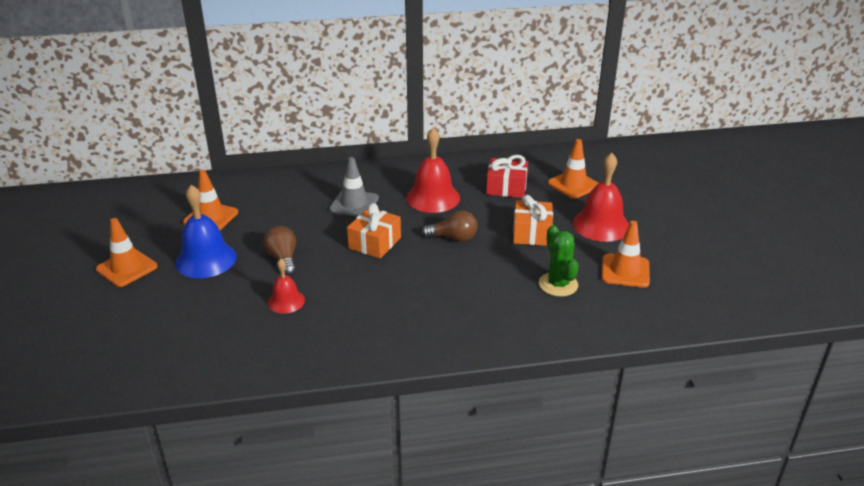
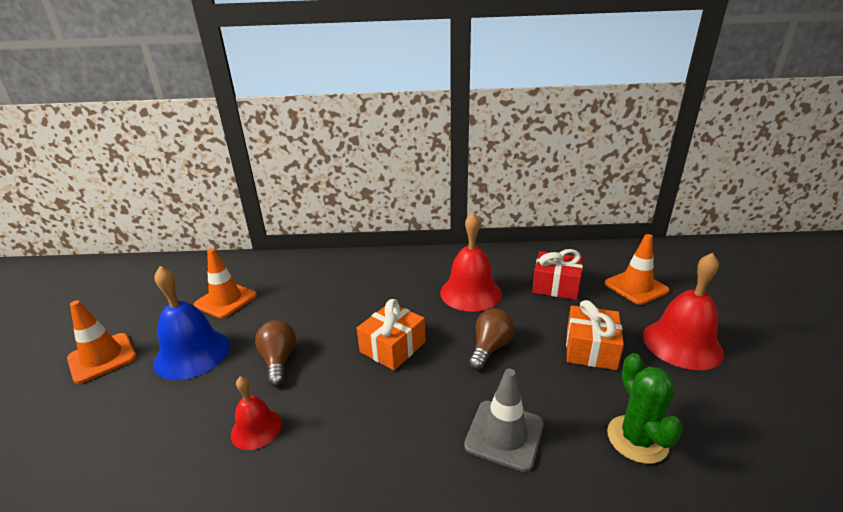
camera: 10 degrees right, 5 degrees down
(354, 204) = (381, 294): grey traffic cone -> grey traffic cone (504, 435)
(453, 238) = (490, 348): brown light bulb -> brown light bulb turned 75 degrees counterclockwise
(625, 271) = (736, 424): orange traffic cone -> none

